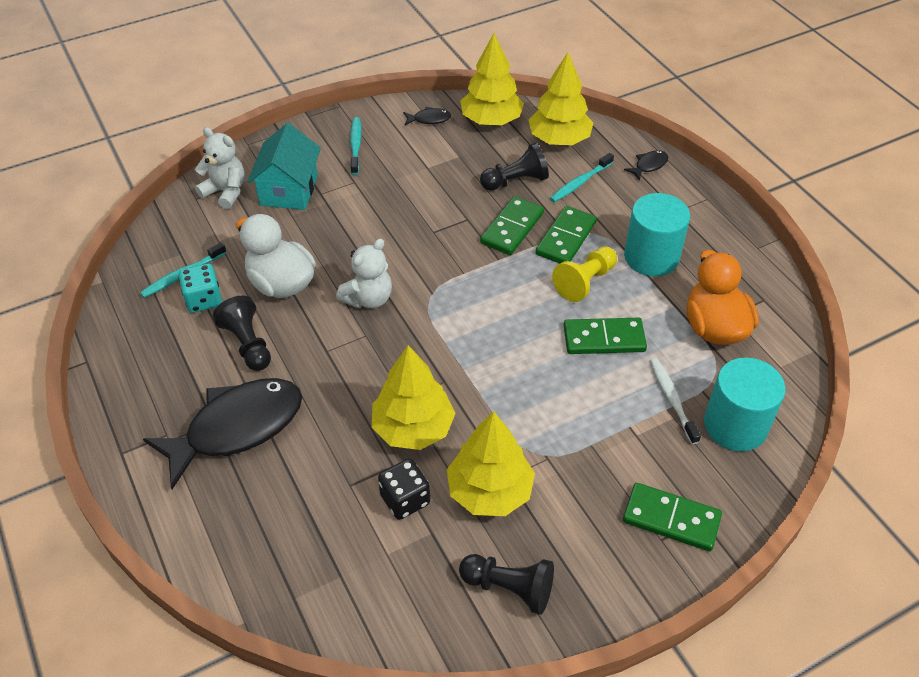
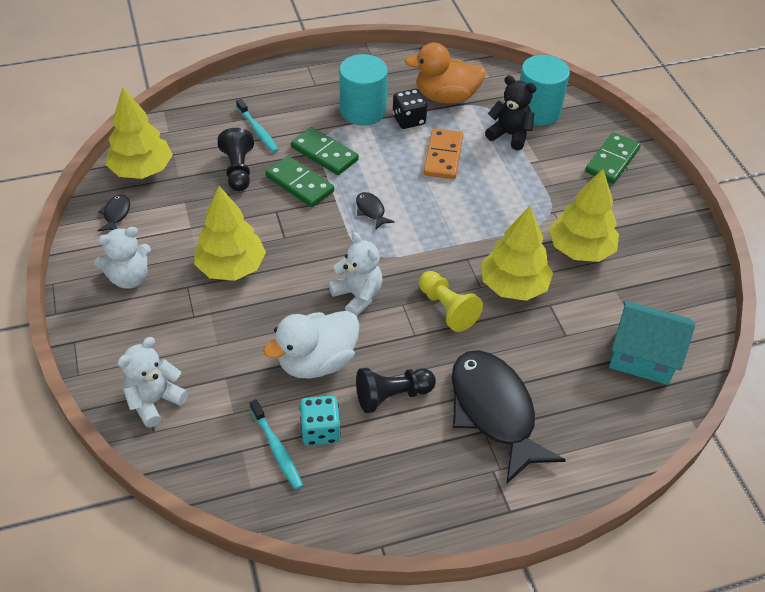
camera: 80 degrees left, 0 degrees up
(289, 190) = (176, 342): turquoise house -> turquoise house (642, 356)
(355, 145) = (129, 278): turquoise toothbrush -> white teddy bear
(405, 499) = (583, 301): black dice -> black dice (409, 120)
(509, 588) = (663, 254): black pawn -> none
(559, 139) = (193, 131): yellow tree -> yellow tree (231, 267)
(585, 282) = (379, 153): yellow pawn -> yellow pawn (447, 309)
(604, 339) = (443, 156): green domino -> orange domino
(649, 165) = (254, 86): black fish -> black fish (371, 211)
(672, 399) = (509, 135): white toothbrush -> black teddy bear

